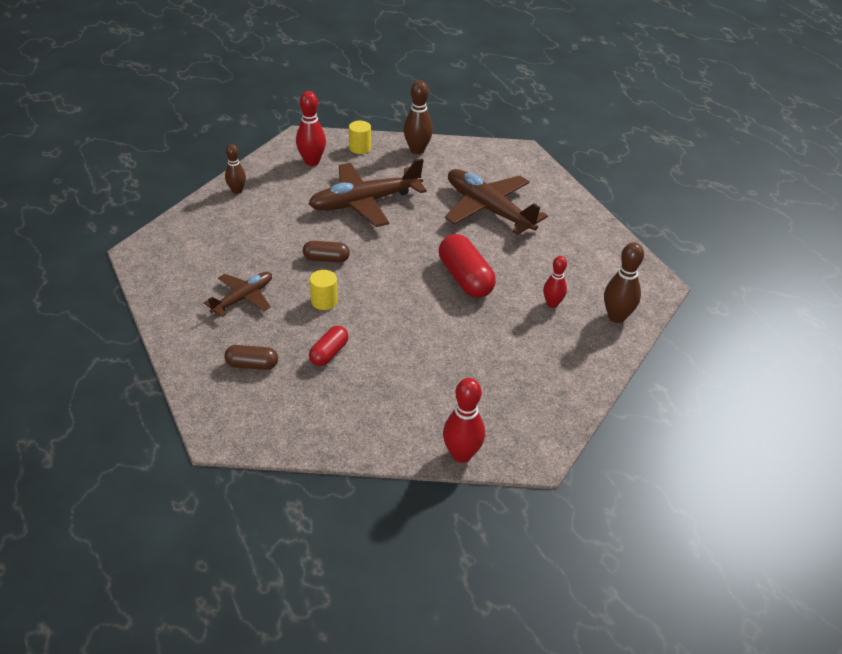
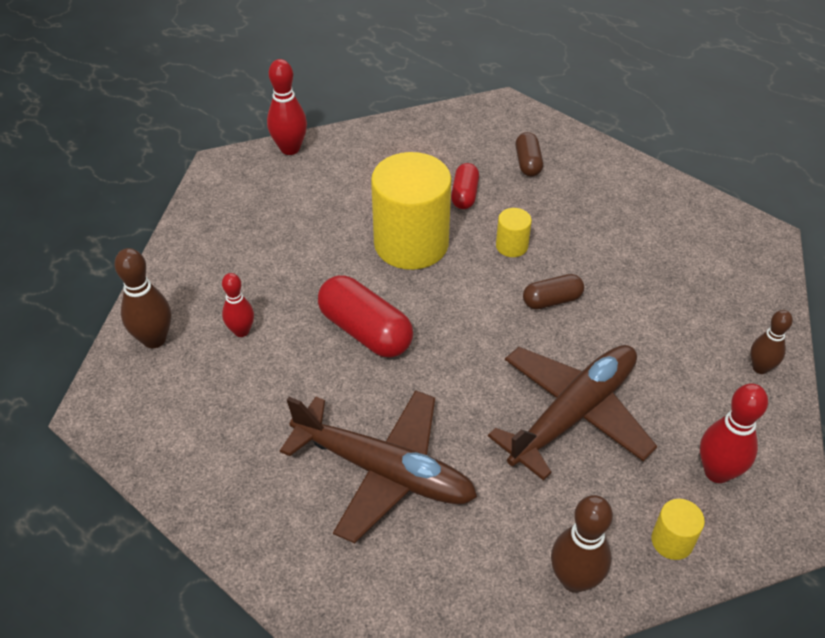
camera: 160 degrees right, 5 degrees up
(243, 298) = (599, 221): brown plane -> none
(252, 365) = (528, 163): brown capsule -> brown capsule turned 75 degrees counterclockwise
(399, 326) = (411, 244): none -> yellow cylinder

